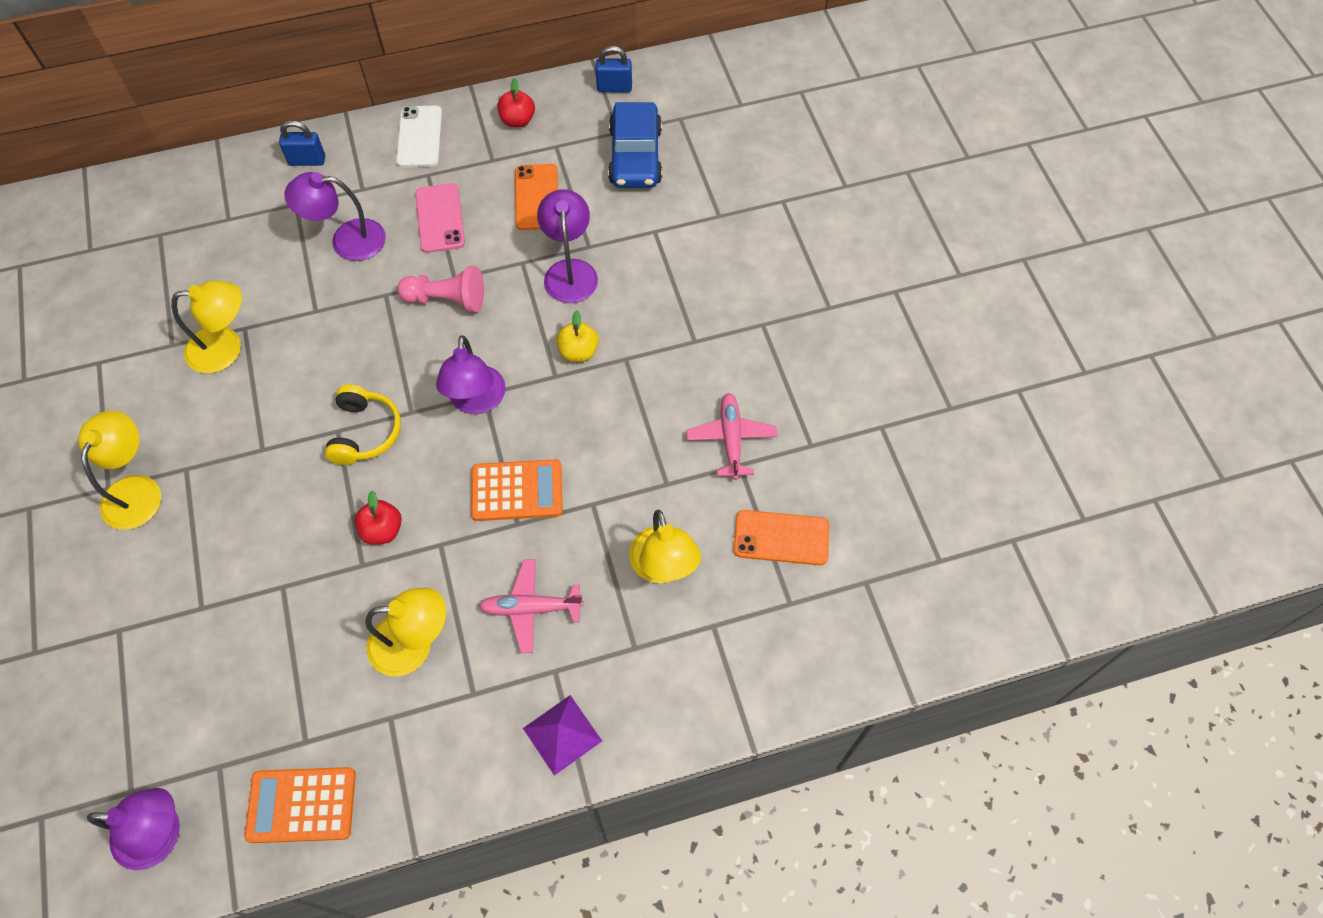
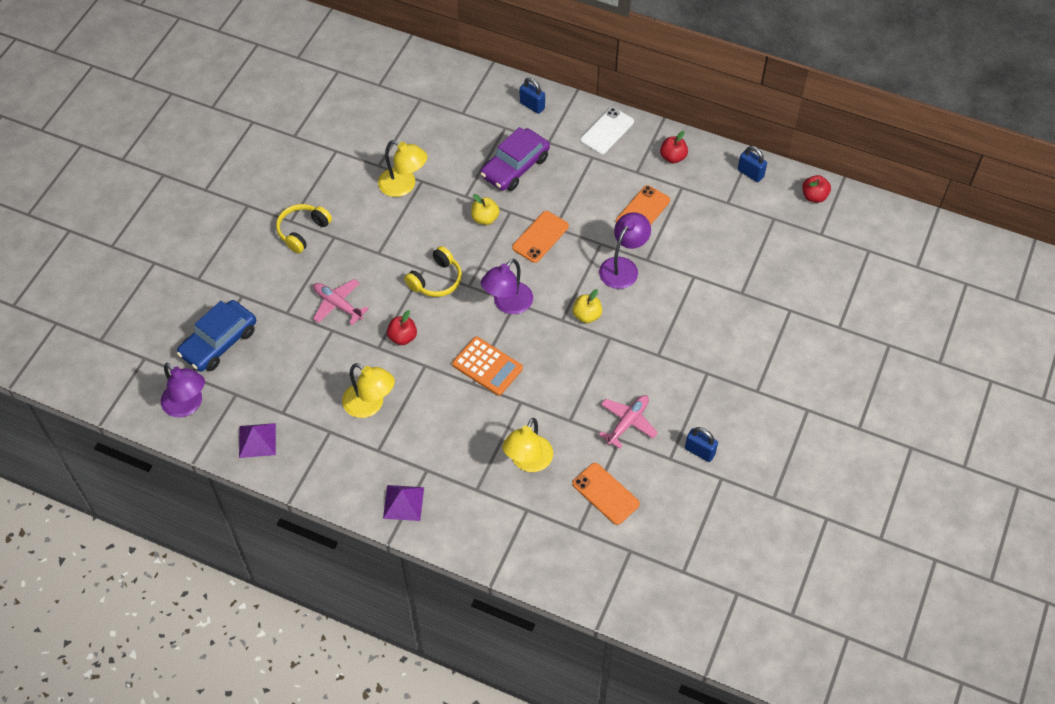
camera: 40 degrees right, 5 degrees down
(136, 490) = (302, 231): yellow lamp -> yellow headphones
(301, 805) = (257, 440): orange calculator -> purple pyramid
(347, 240) = (515, 167): purple lamp -> purple car
(362, 321) = (485, 218): none -> yellow apple
(440, 218) = (576, 187): pink phone -> none
(447, 299) = (540, 237): pink pawn -> orange phone
(530, 608) = (441, 430): pink plane -> pink plane (338, 305)
(635, 156) = (724, 224): blue car -> blue car (219, 342)
(699, 71) = (814, 196): none -> red apple
(833, 414) = (699, 451): none -> blue padlock

